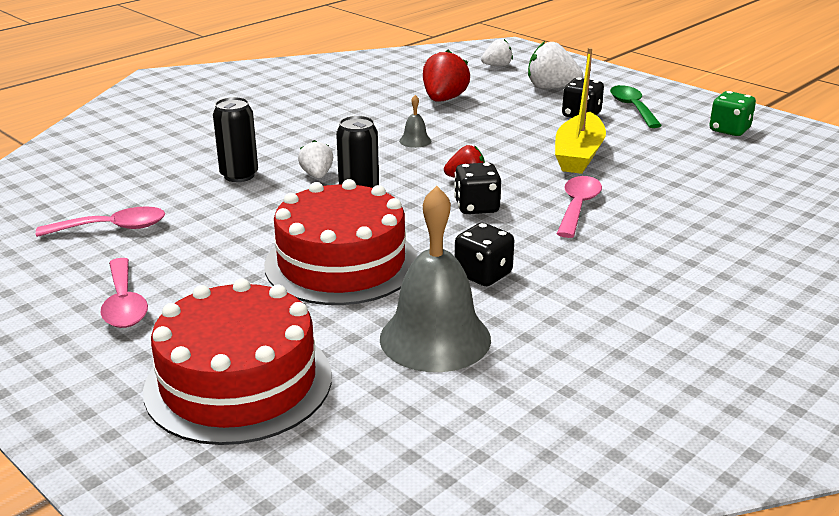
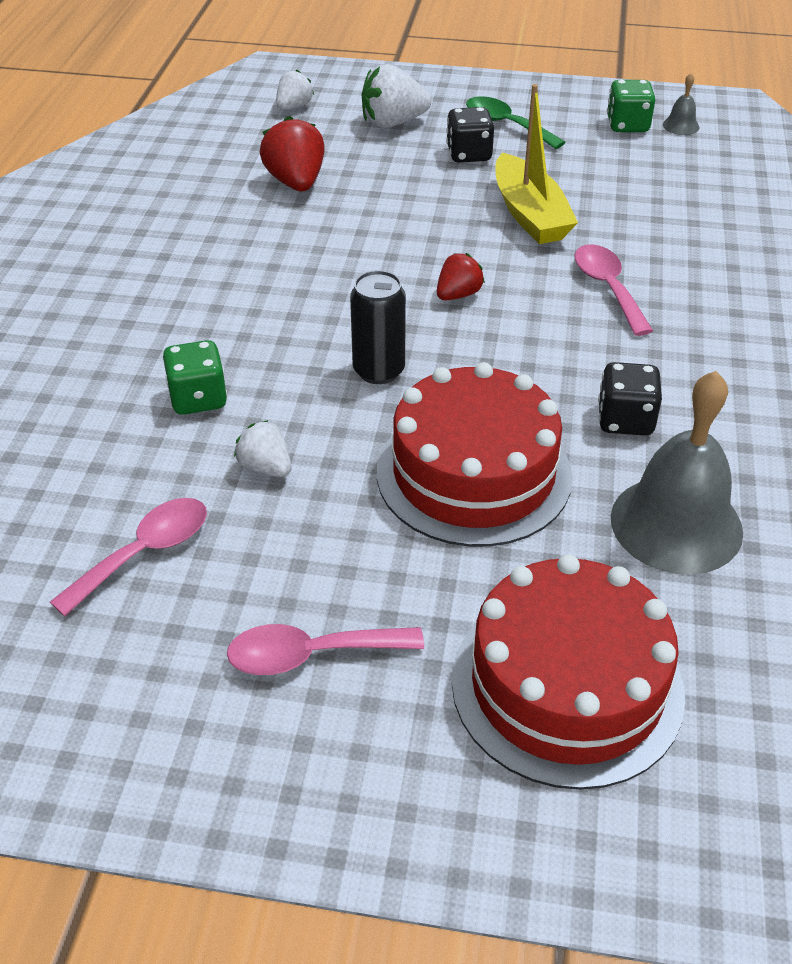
camera: 35 degrees left, 15 degrees up
(124, 304) = (311, 655): pink spoon -> pink spoon turned 135 degrees clockwise
(239, 175) = (198, 399): black can -> green dice
(317, 175) = (291, 358): white strawberry -> white strawberry (266, 467)
(415, 141) = (339, 260): grey bell -> grey bell (681, 125)
(476, 207) = (515, 331): black dice -> none

